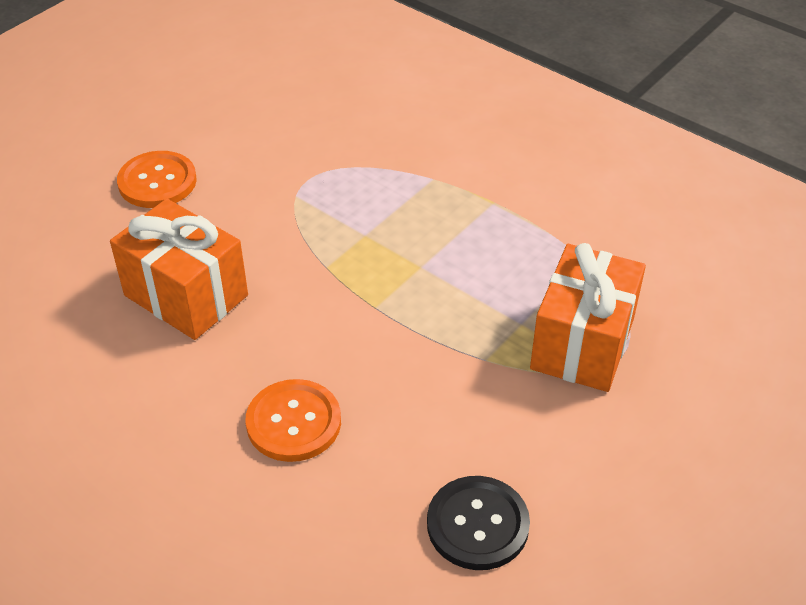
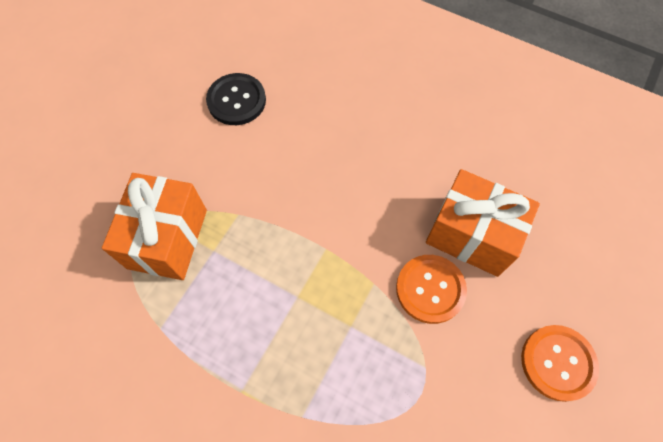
camera: 170 degrees right, 20 degrees up
(293, 422) = (359, 146): orange button -> orange button (430, 289)

